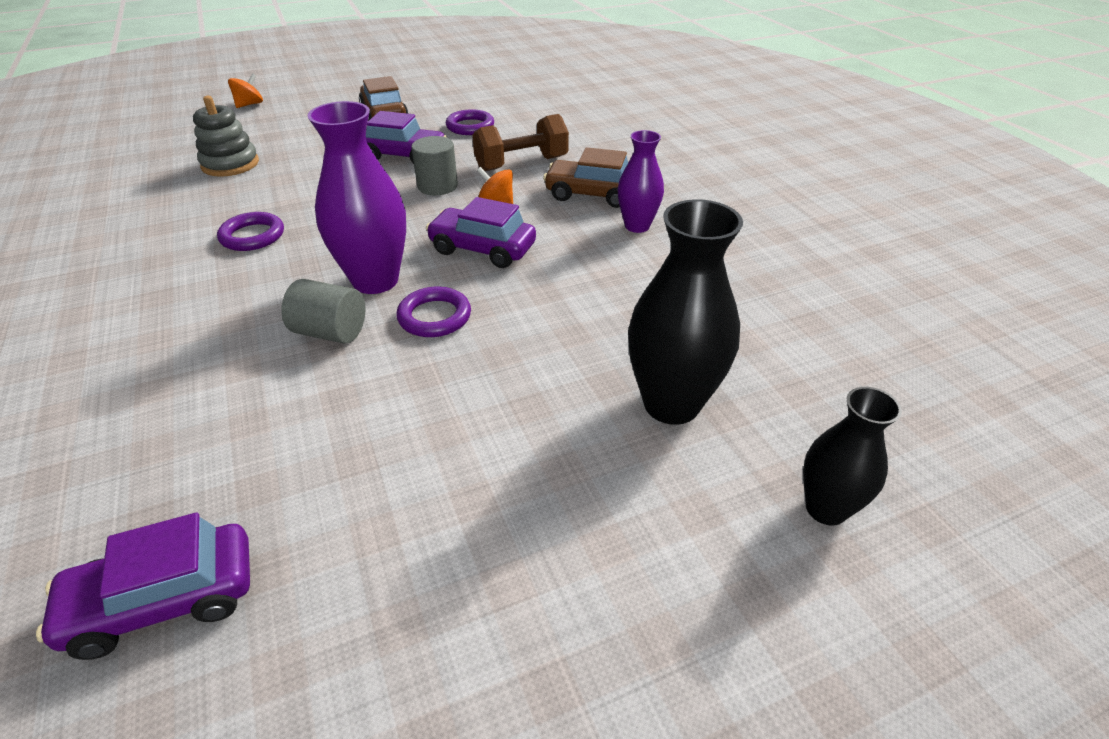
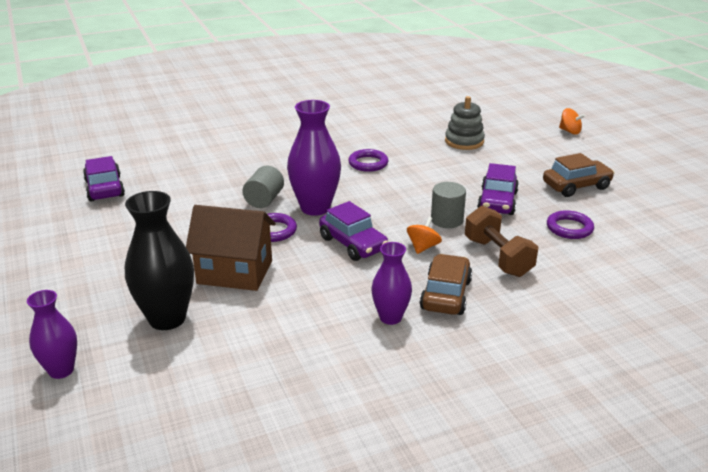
camera: 90 degrees right, 10 degrees down
(482, 249) = (353, 244): purple car -> purple car turned 120 degrees clockwise
(547, 347) = (235, 272): none -> brown house
(826, 508) = (61, 370): black vase -> purple vase

